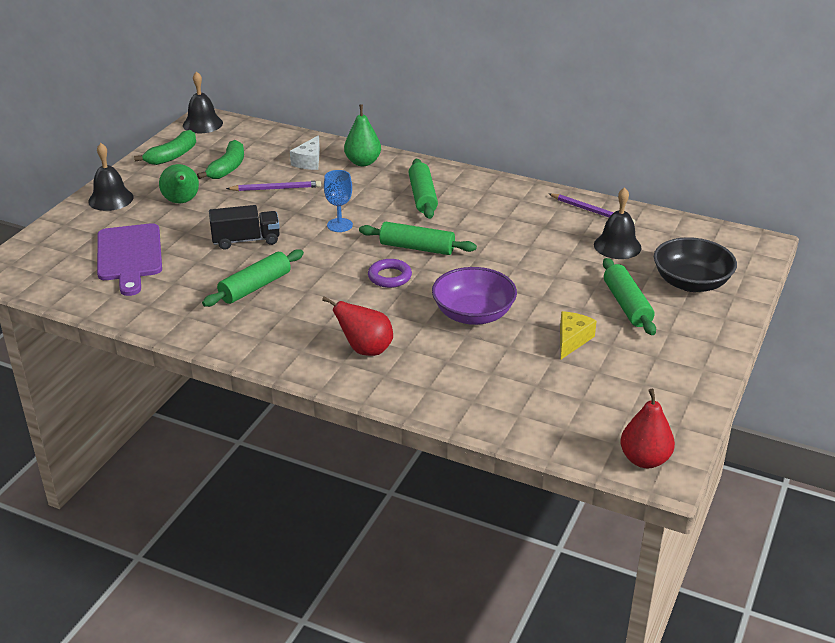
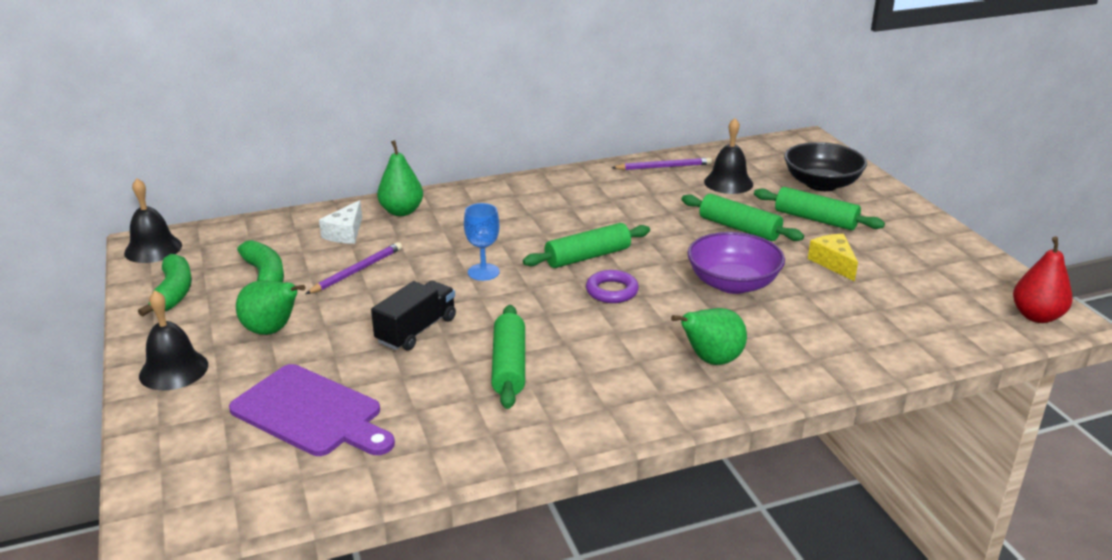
camera: 45 degrees left, 5 degrees down
(309, 161) = (345, 233): white cheese -> white cheese turned 45 degrees clockwise
(365, 350) = (711, 360): red pear -> green pear
(422, 197) = (512, 215): green rolling pin -> green rolling pin (739, 228)

